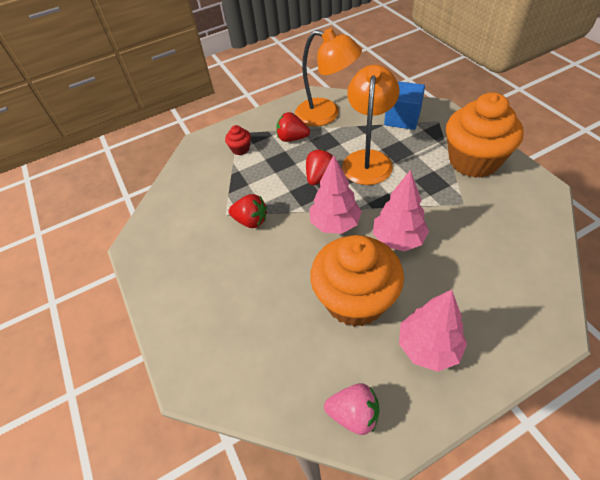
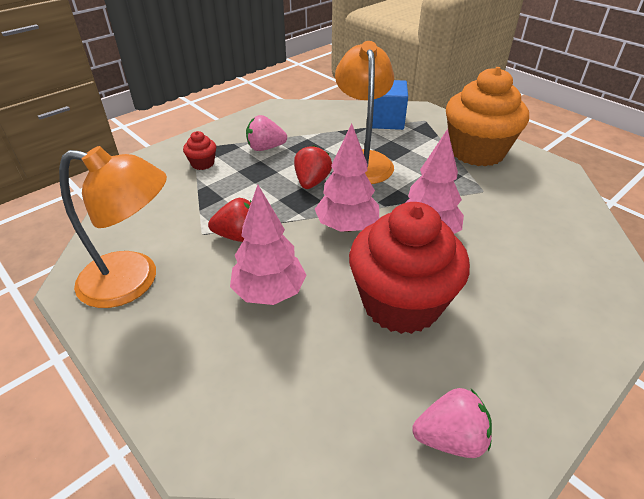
camera: 20 degrees left, 10 degrees down
(292, 138) = (265, 148): red strawberry -> pink strawberry
(326, 114) = (298, 123): orange lamp -> orange lamp (134, 281)
(355, 299) = (401, 303): orange cupcake -> red cupcake
(428, 347) = (509, 340): pink tree -> pink tree (269, 292)

